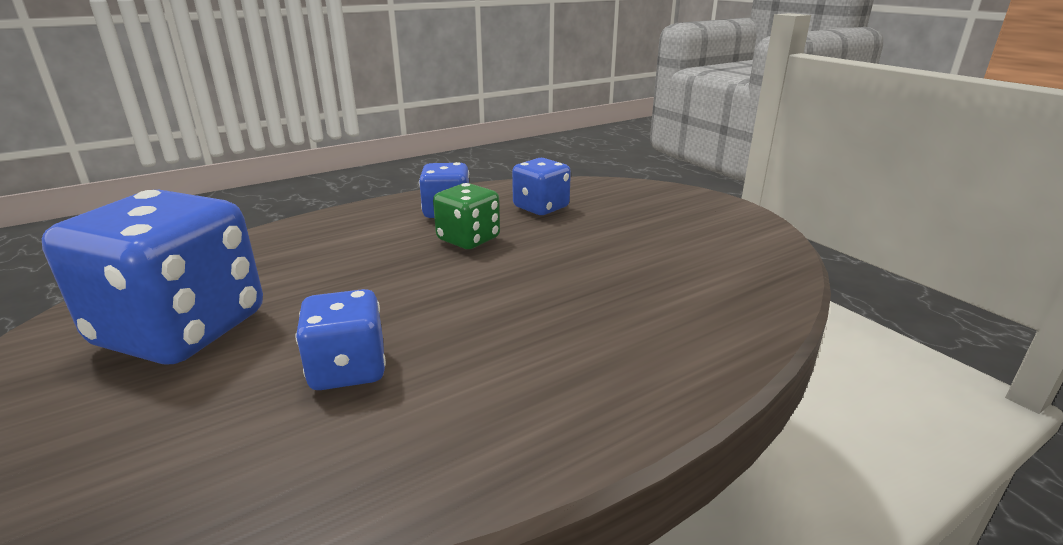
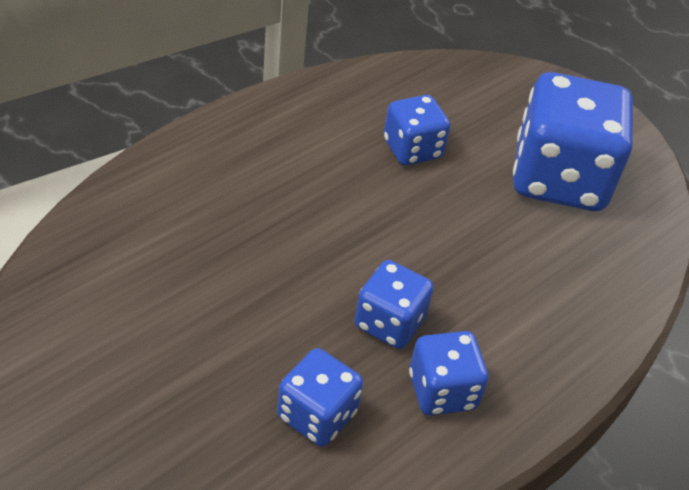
camera: 165 degrees right, 20 degrees up
(468, 239) = (389, 323): green dice -> blue dice

